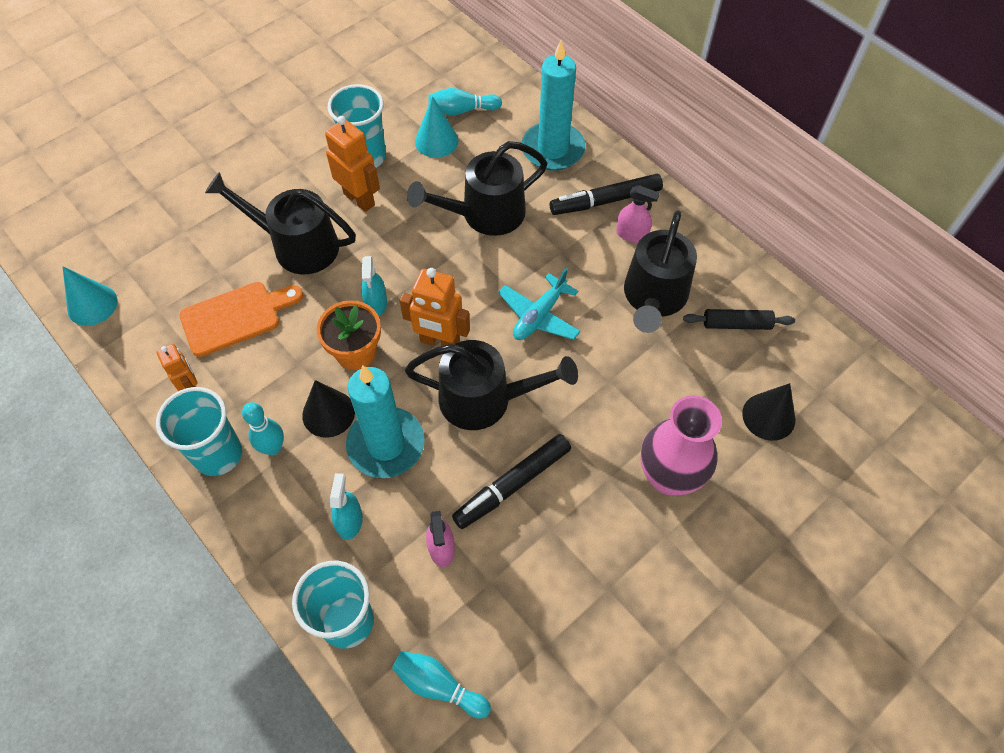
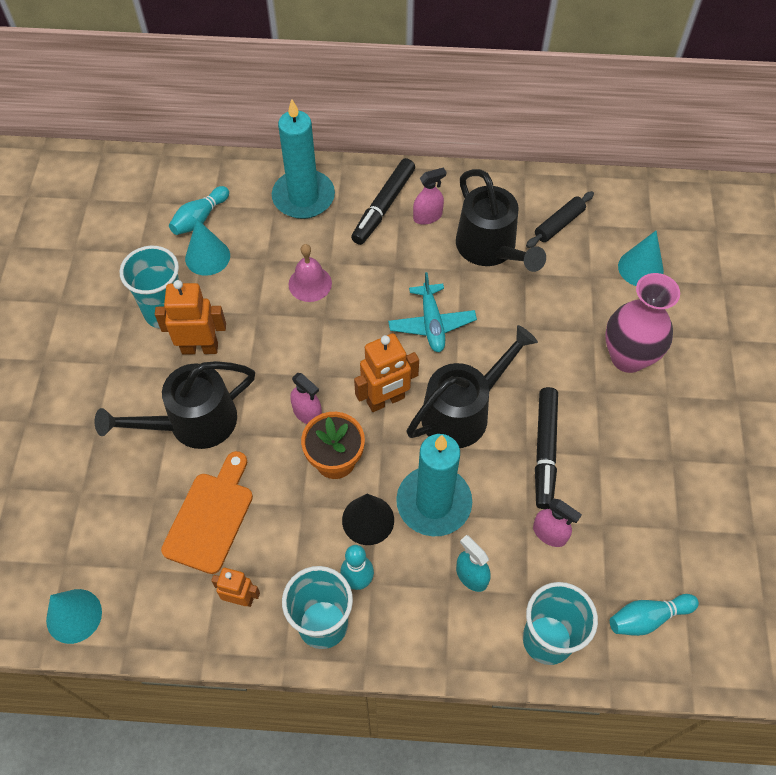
camera: 45 degrees left, 0 degrees up
(376, 303) = (307, 413): turquoise spray bottle -> pink spray bottle
(484, 214) = (310, 283): black watering can -> pink bell
(768, 416) = (640, 268): black cone -> turquoise cone

